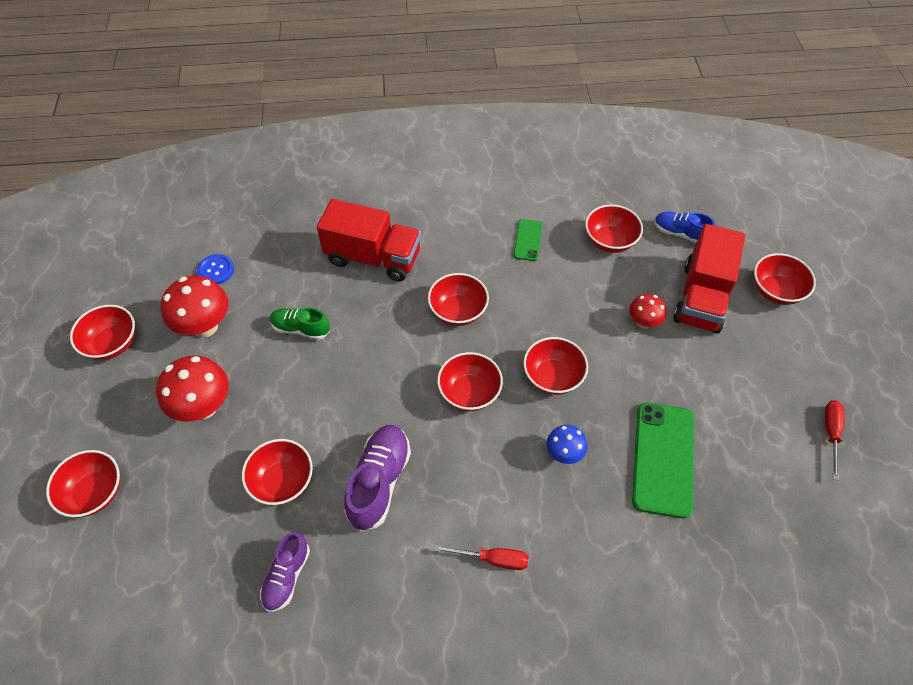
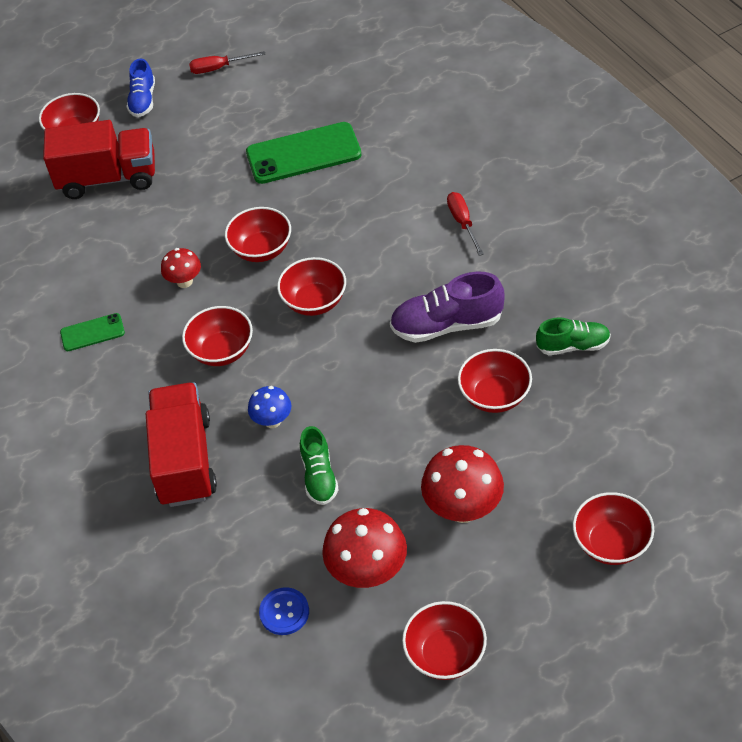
camera: 110 degrees left, 5 degrees down
(287, 576) = (573, 345): purple shoe -> green shoe
(564, 453) = (337, 214): blue mushroom -> blue mushroom (272, 420)
(610, 241) = (63, 266): red bowl -> none
(643, 322) = (161, 208): red mushroom -> red mushroom (184, 281)
(680, 233) = (27, 216): blue shoe -> blue shoe (143, 100)

